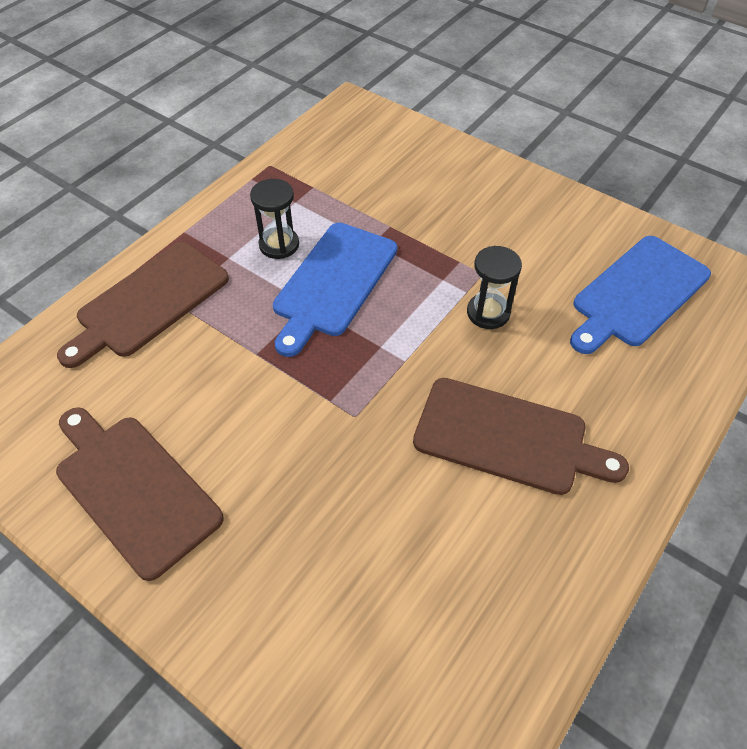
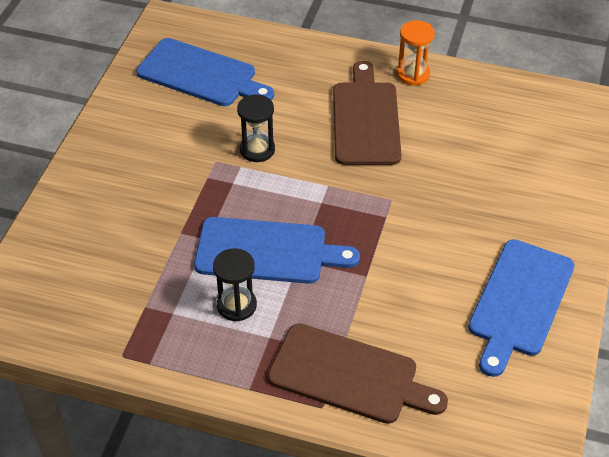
camera: 110 degrees left, 5 degrees down
(133, 489) = (519, 302): brown cutting board -> blue cutting board
(589, 532) = (413, 74): none -> orange hourglass

